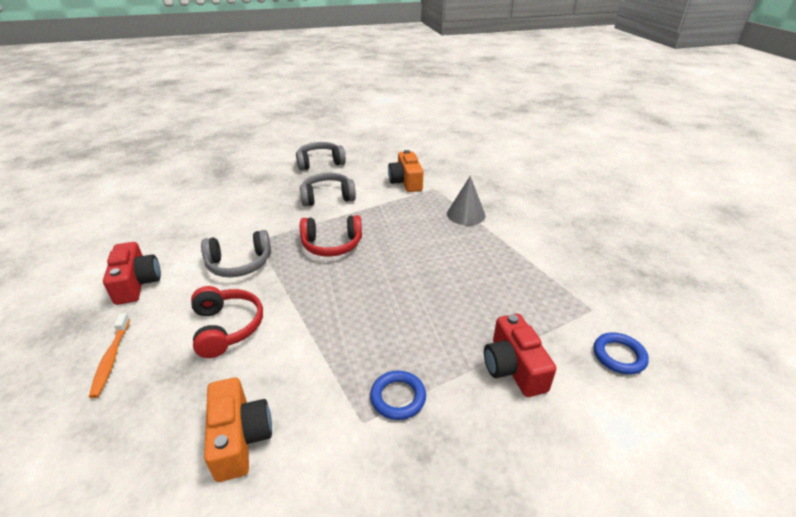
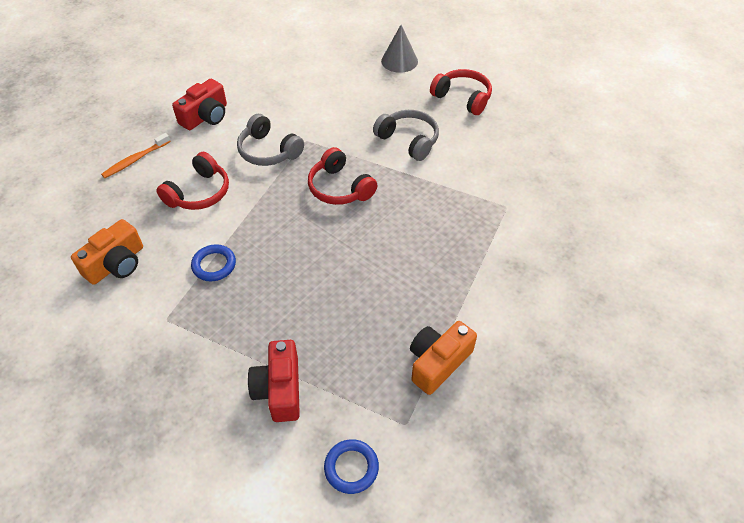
camera: 55 degrees right, 15 degrees up
(320, 163) = (462, 98): grey headphones -> red headphones
(398, 397) = (199, 328): blue ring -> blue ring (214, 265)
(406, 182) = (495, 178): orange camera -> orange camera (438, 362)
(466, 214) = (480, 255): grey cone -> grey cone (399, 61)
(513, 367) = (279, 389): red camera -> red camera turned 45 degrees counterclockwise

